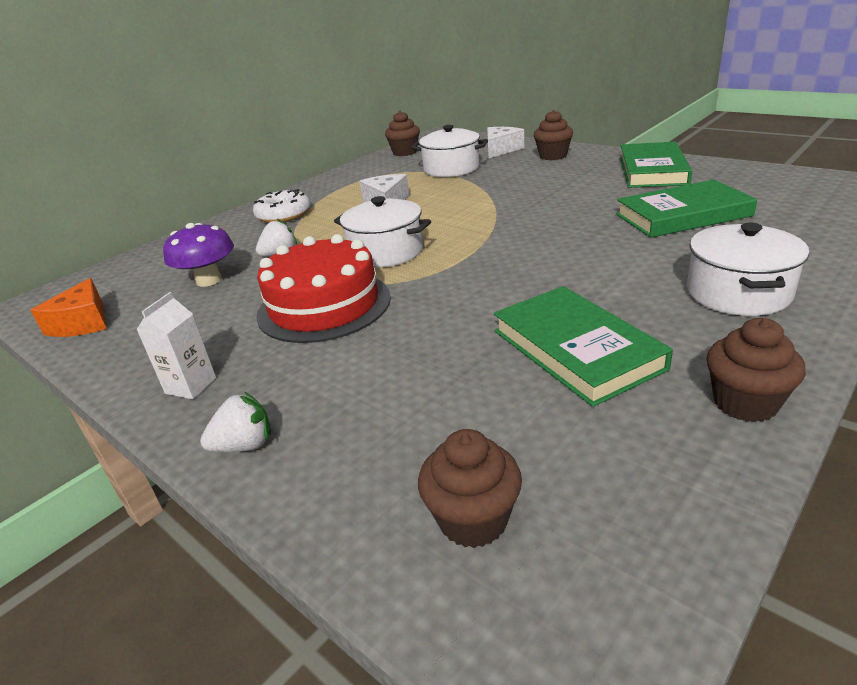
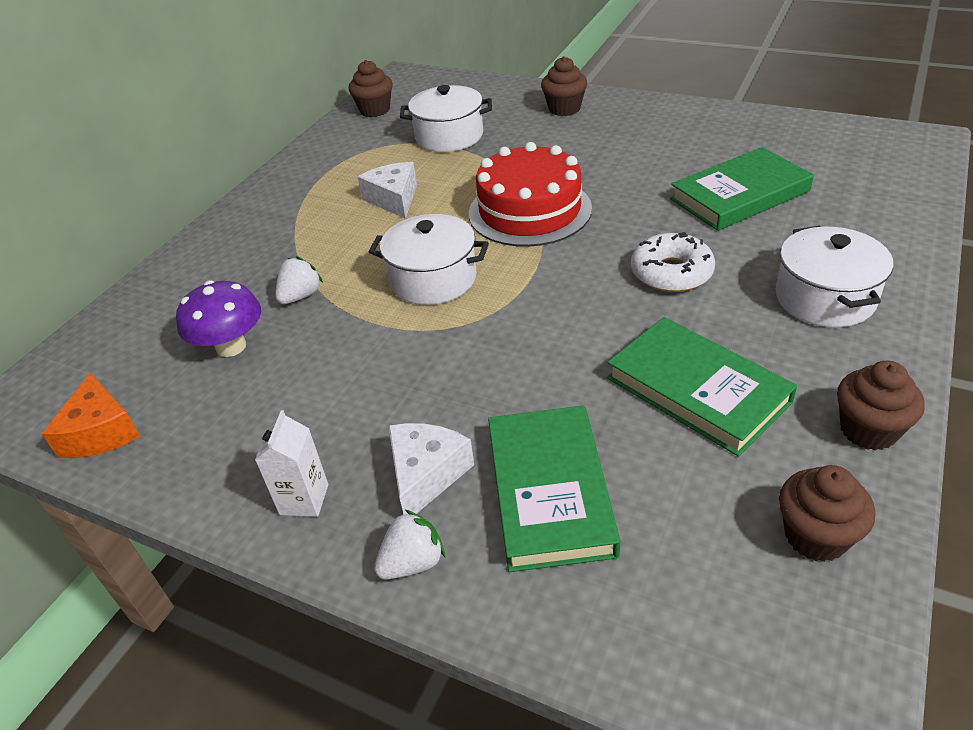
camera: 15 degrees left, 10 degrees up
(284, 215) = (269, 230): white donut -> white donut (671, 273)
(324, 305) = (400, 367): red cake -> red cake (530, 210)
(473, 520) = (680, 598): brown cupcake -> brown cupcake (815, 536)
(501, 150) = (497, 100): white cheese -> white cheese (426, 475)
(652, 170) = (685, 127): green book -> green book (550, 491)

